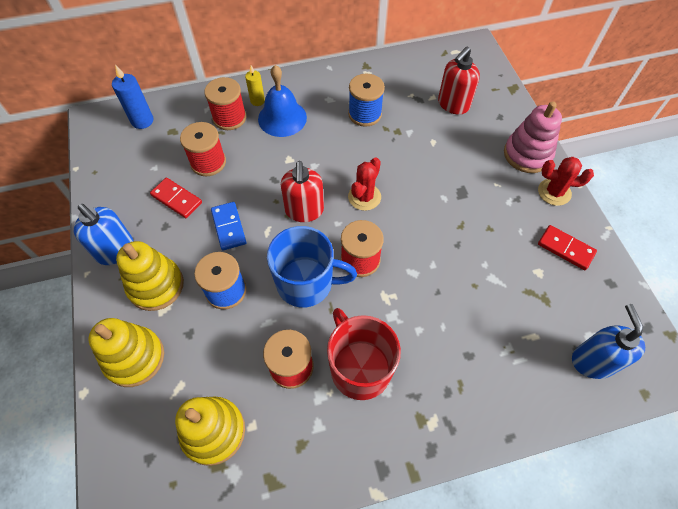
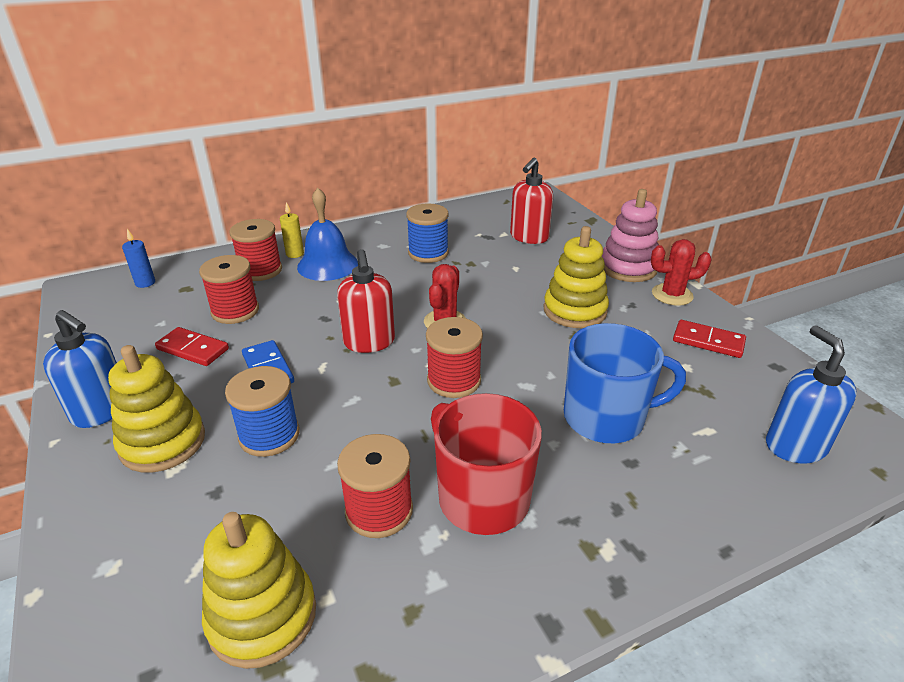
camera: 10 degrees left, 25 degrees down
(134, 358) = (126, 534): yellow stacking toy -> yellow stacking toy (574, 310)
(142, 121) = (145, 283): blue candle -> blue candle, size x0.66
(306, 283) = (385, 413): blue mug -> blue mug (606, 418)

